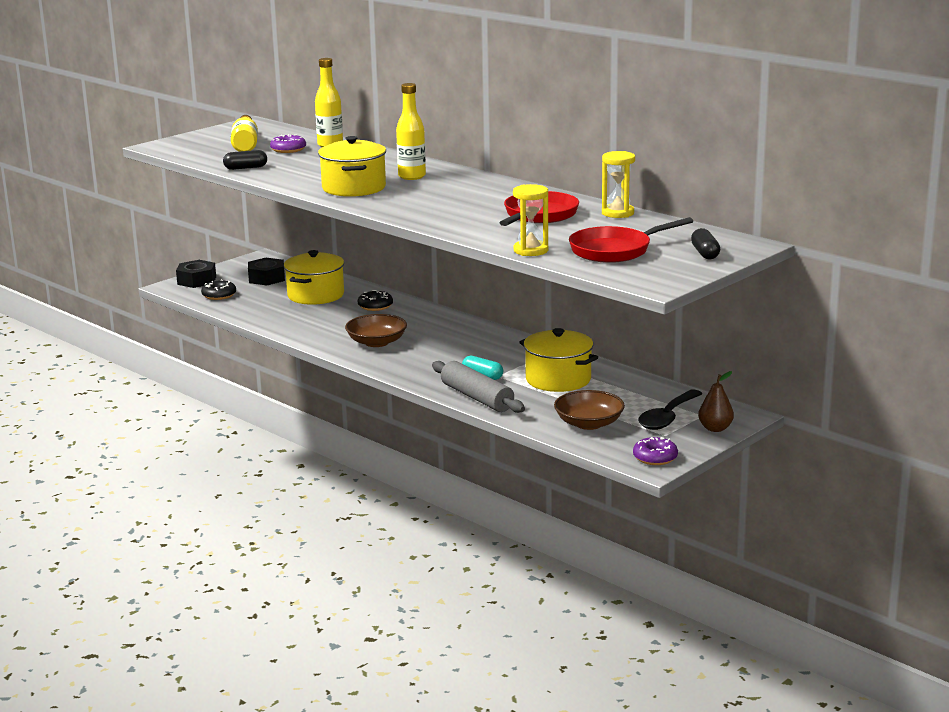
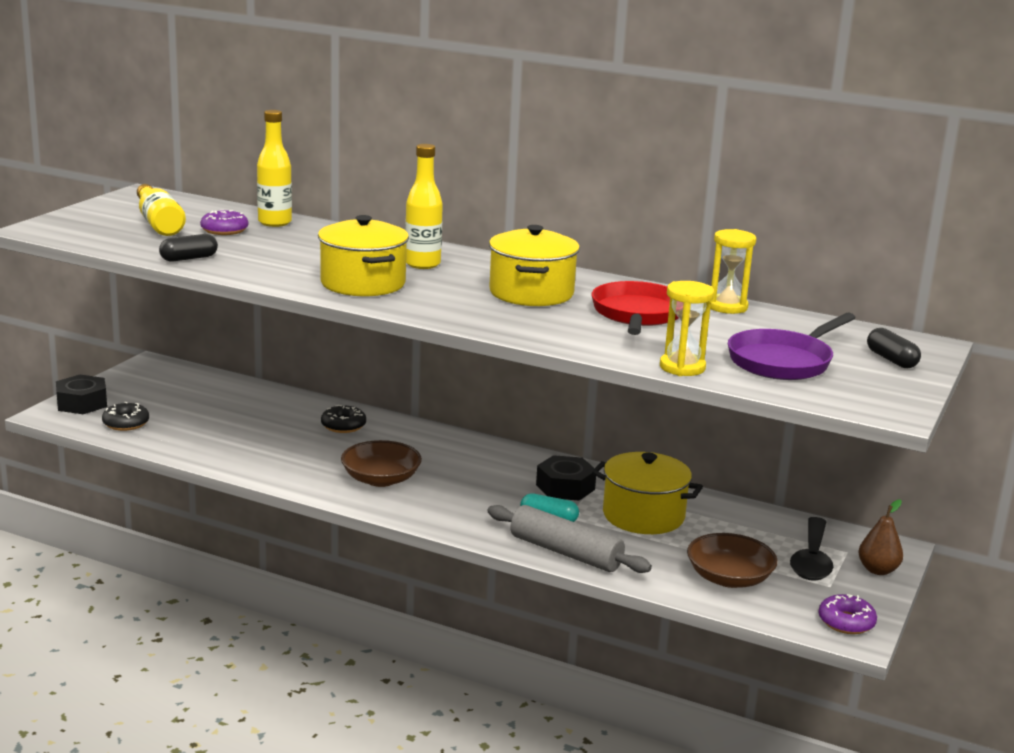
camera: 20 degrees left, 0 degrees up
(267, 278) = (175, 394): black nut -> black nut (565, 487)
(315, 295) = (256, 415): yellow pot -> yellow pot (531, 293)
(615, 250) = (783, 361): red pan -> purple pan

